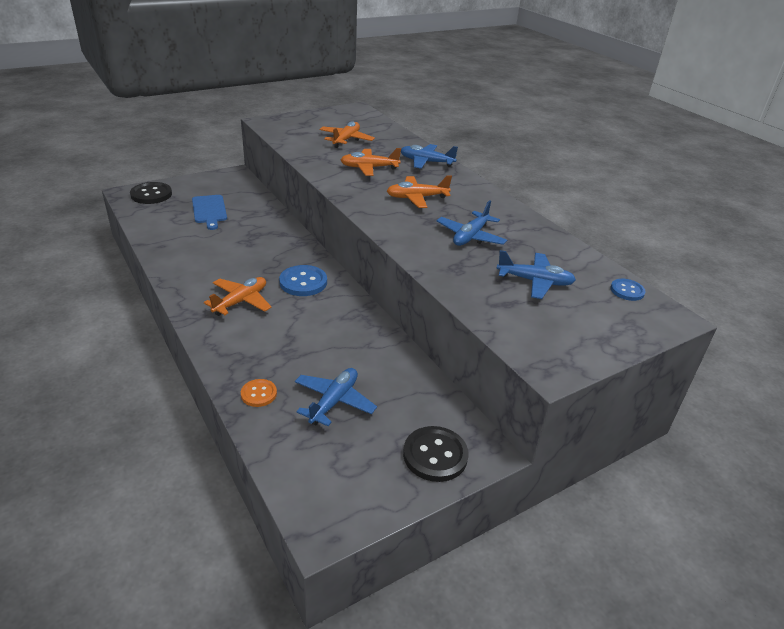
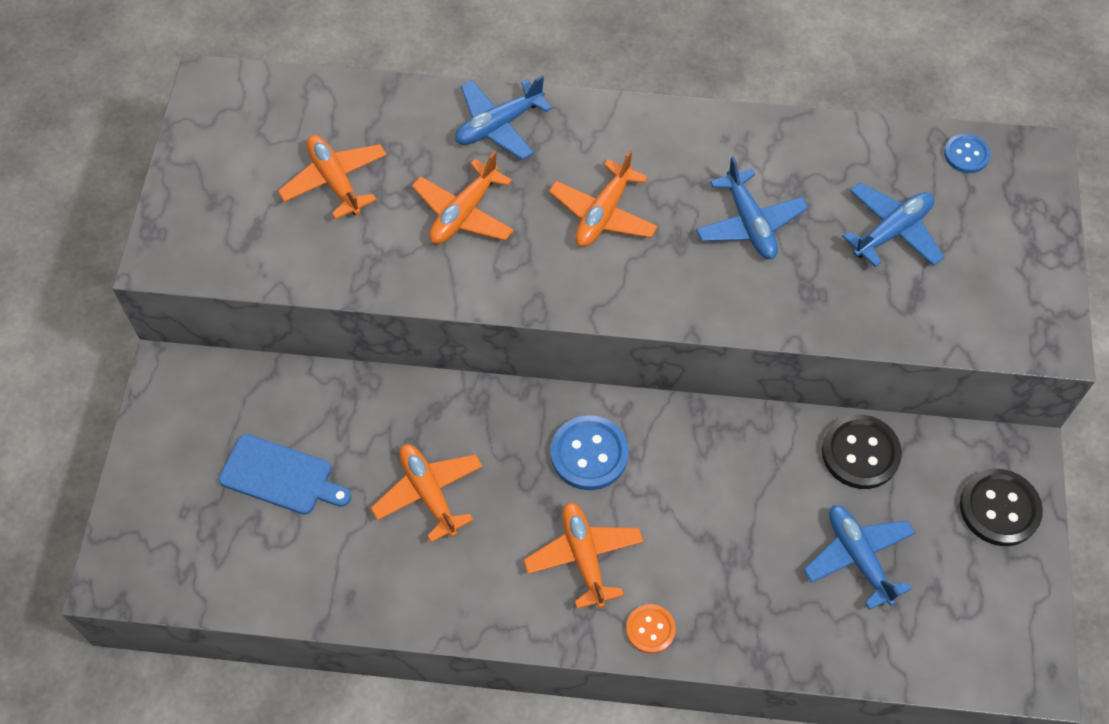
camera: 50 degrees left, 25 degrees up
(151, 194) = (151, 541): black button -> black button (860, 453)
(235, 247) = (429, 494): none -> orange plane
(259, 394) = (795, 631): orange button -> orange button (650, 629)

